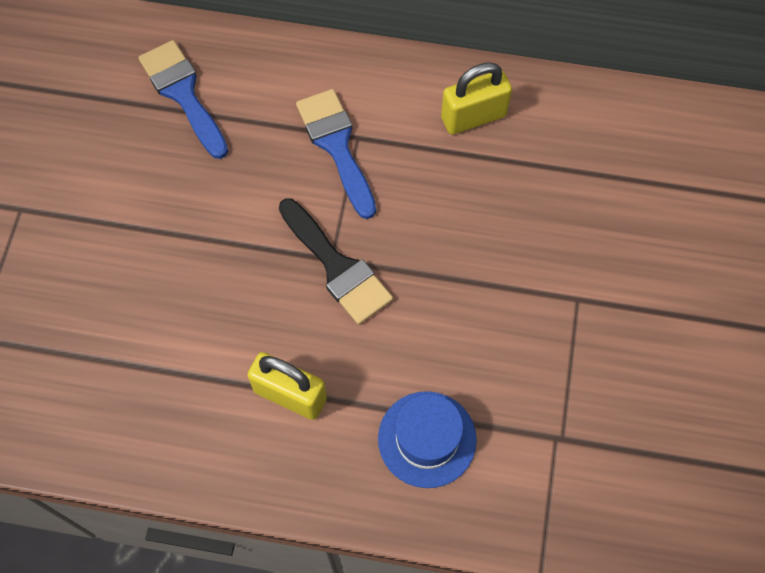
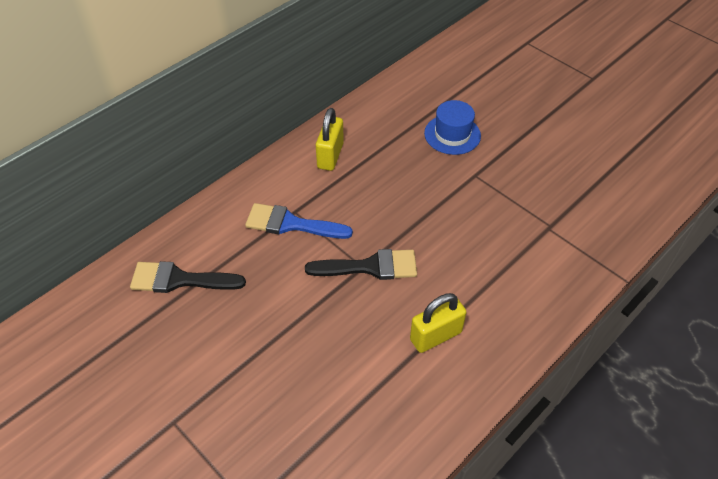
camera: 55 degrees left, 15 degrees down
(183, 93) = (179, 280): blue brush -> black brush
(427, 439) = (511, 284): blue hat -> blue hat (452, 134)

